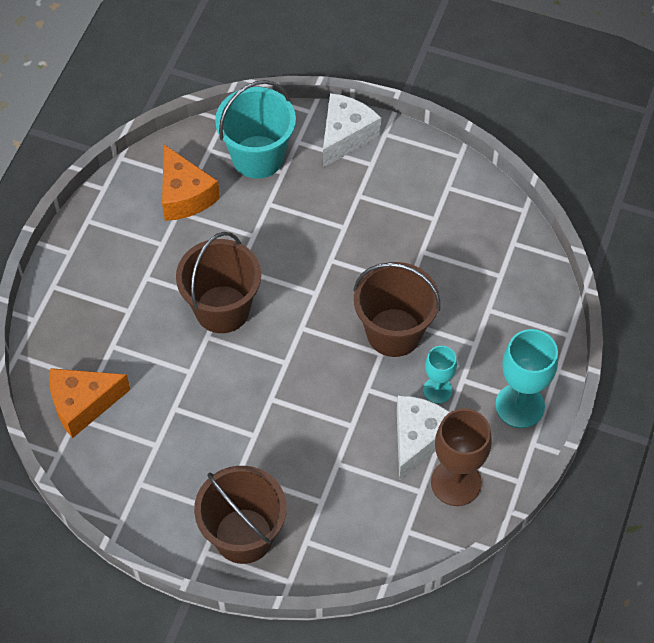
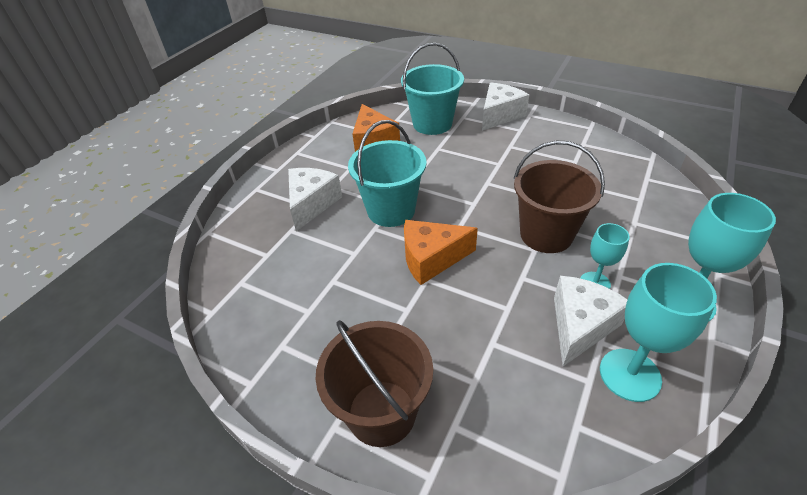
camera: 10 degrees right, 15 degrees down
(83, 404) = (250, 272): orange cheese -> orange cheese (431, 259)
(127, 305) = (312, 204): none -> white cheese
(222, 309) = (391, 210): brown bucket -> turquoise bucket
(456, 482) = (630, 375): brown goblet -> turquoise goblet

